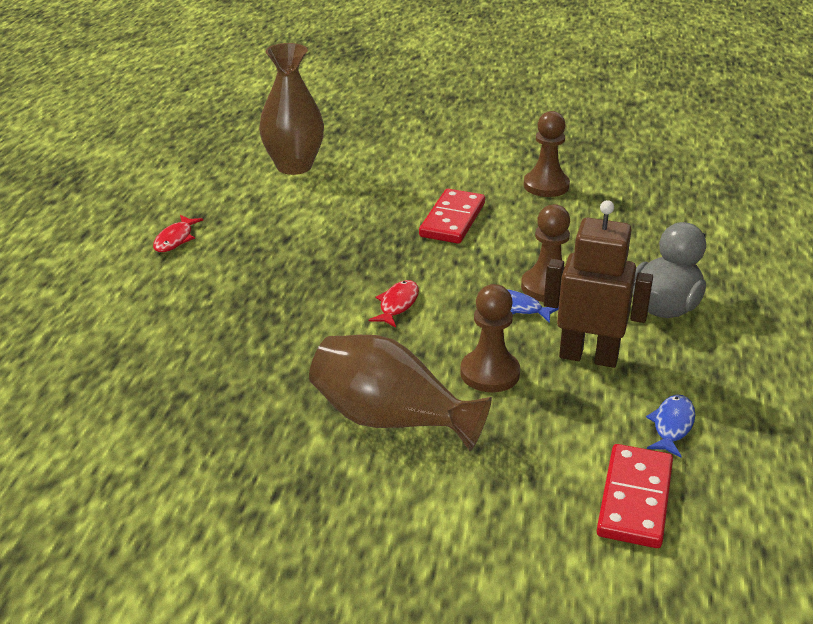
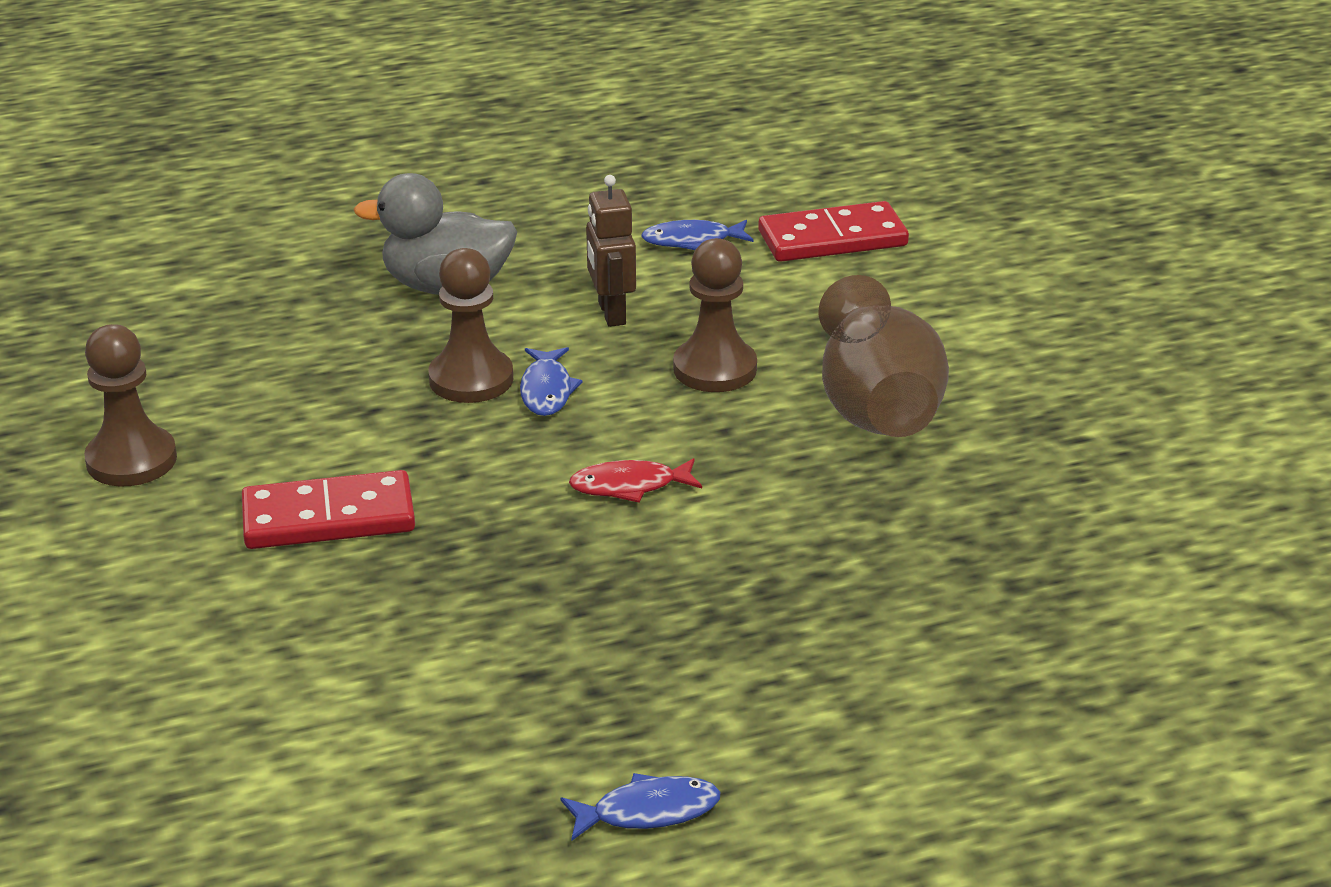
camera: 120 degrees left, 0 degrees up
(175, 239) = (648, 811): red fish -> blue fish
(294, 166) = (232, 793): brown vase -> none
(588, 357) = (611, 313): brown robot -> brown robot, size x0.63

